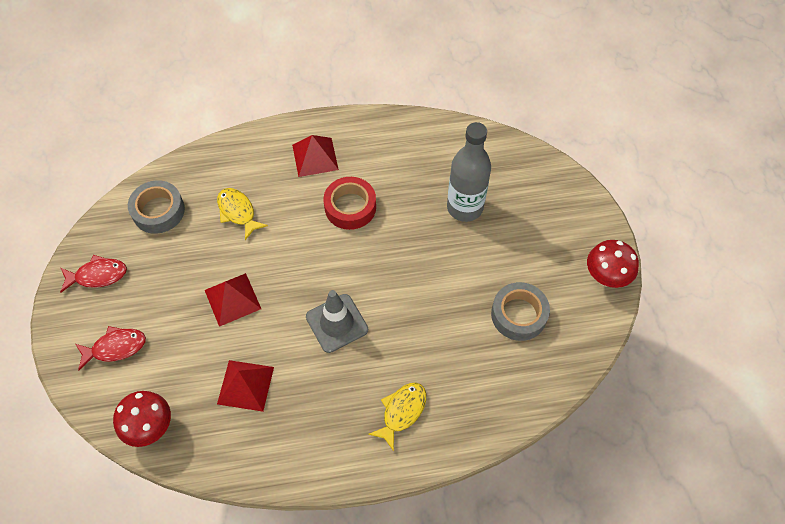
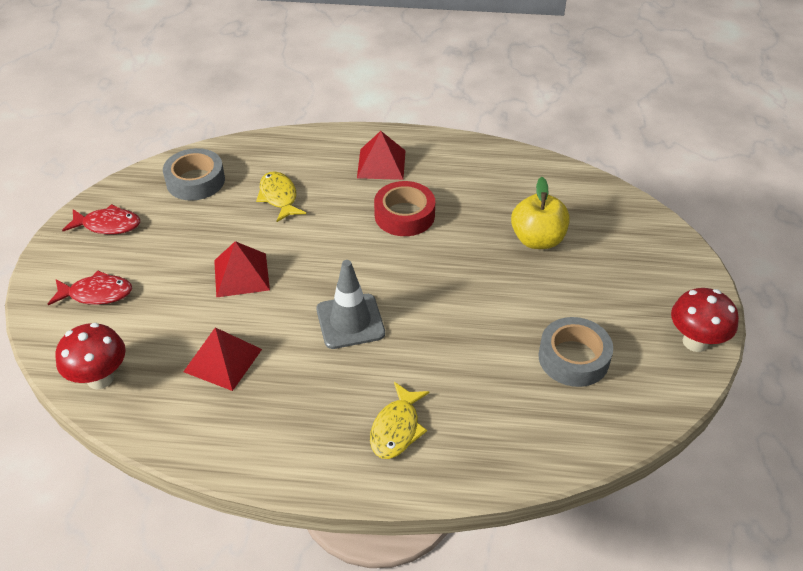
camera: 15 degrees right, 15 degrees down
(402, 412) = (397, 428): yellow fish -> yellow fish turned 150 degrees clockwise
(464, 207) = (537, 240): grey bottle -> yellow apple

